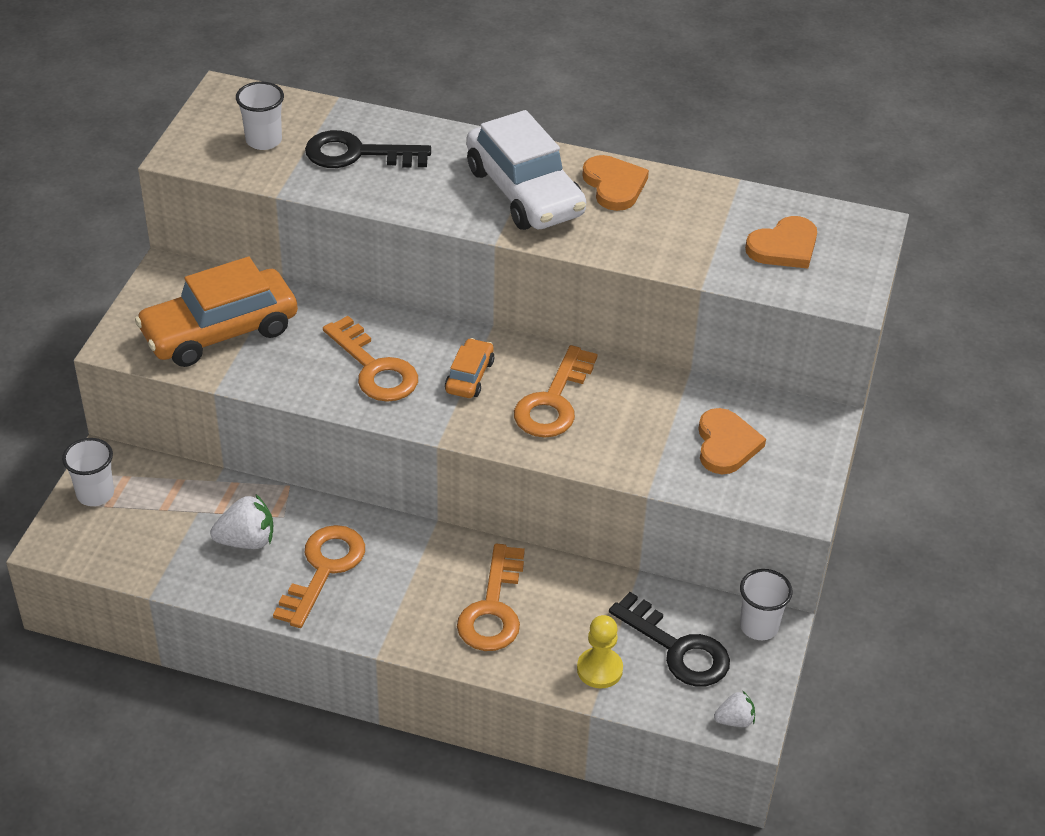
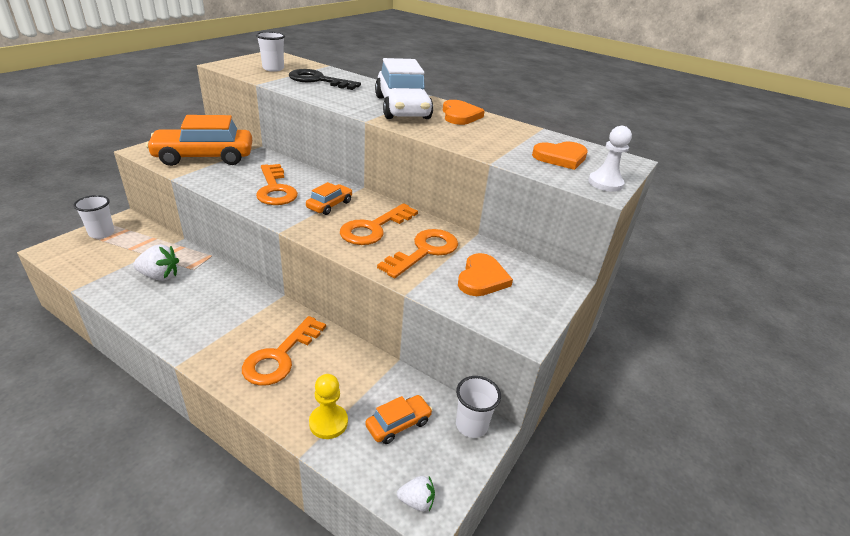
camera: 15 degrees right, 10 degrees down
(324, 569) = (190, 303): orange key -> orange key (424, 251)
(677, 648) = (398, 424): black key -> orange car
(852, 285) = (605, 183): none -> white pawn

